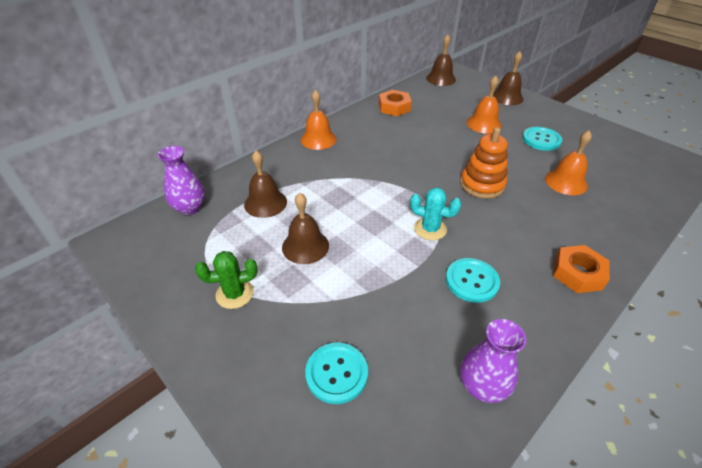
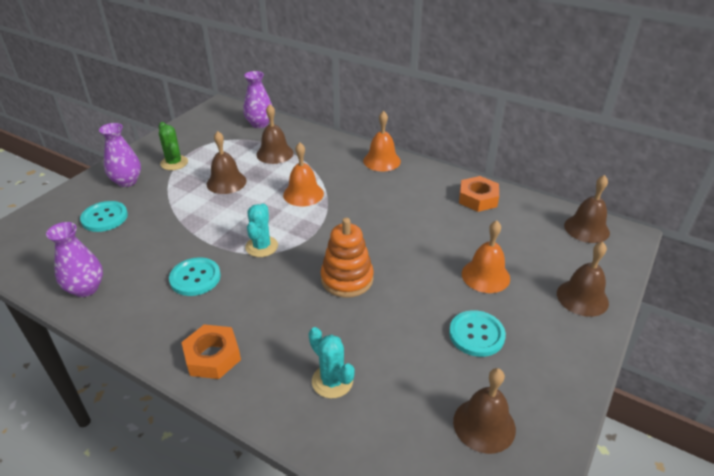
camera: 75 degrees right, 5 degrees down
(255, 349) = (127, 181): none -> purple vase
(566, 182) = (380, 356): orange bell -> orange bell (303, 194)
(593, 208) = (332, 381): none -> turquoise cactus
(615, 153) = (484, 425): none -> brown bell

